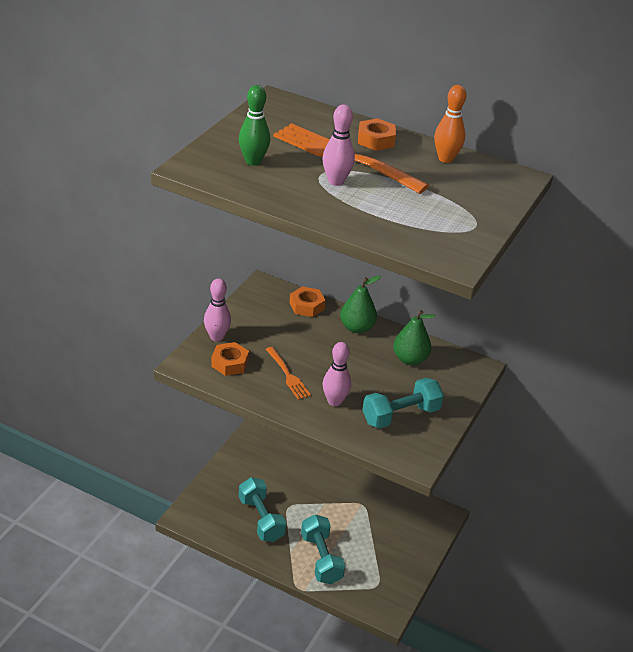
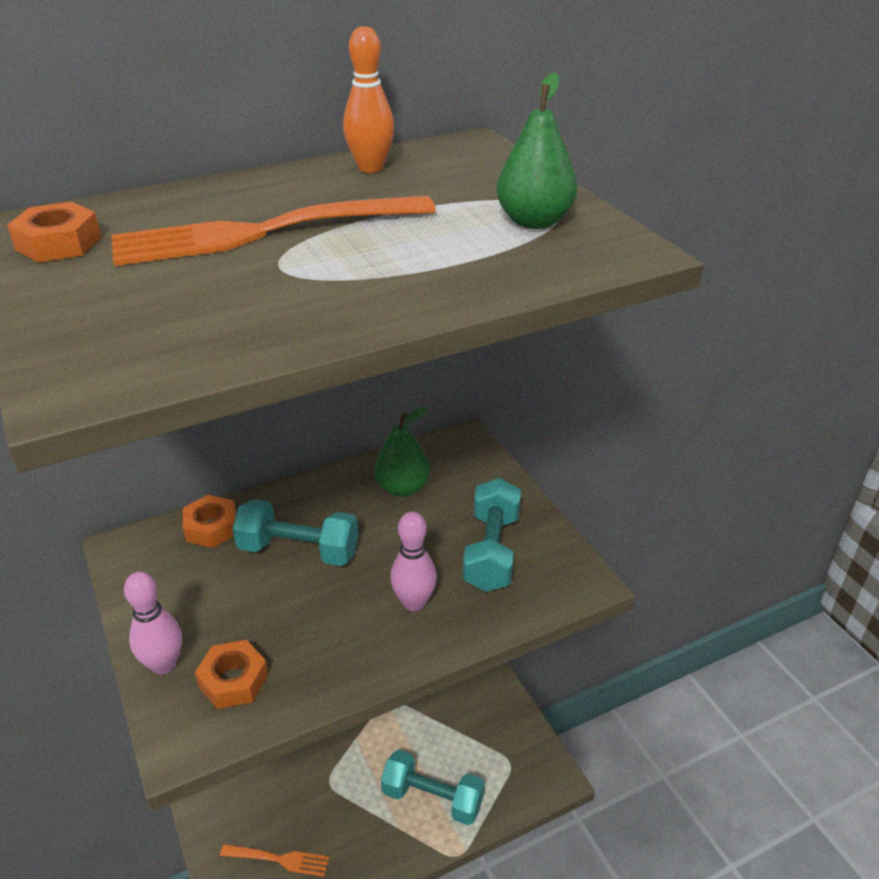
camera: 50 degrees left, 0 degrees up
(253, 161) = (155, 312): green bowling pin -> none
(261, 519) = (322, 828): turquoise dumbbell -> turquoise dumbbell (298, 550)
(287, 375) = (320, 624): orange fork -> orange fork (278, 859)
(336, 181) = (318, 262): pink bowling pin -> none
(356, 328) = (302, 503): green pear -> green pear (534, 222)
(376, 140) = (256, 194): orange nut -> orange nut (59, 243)

